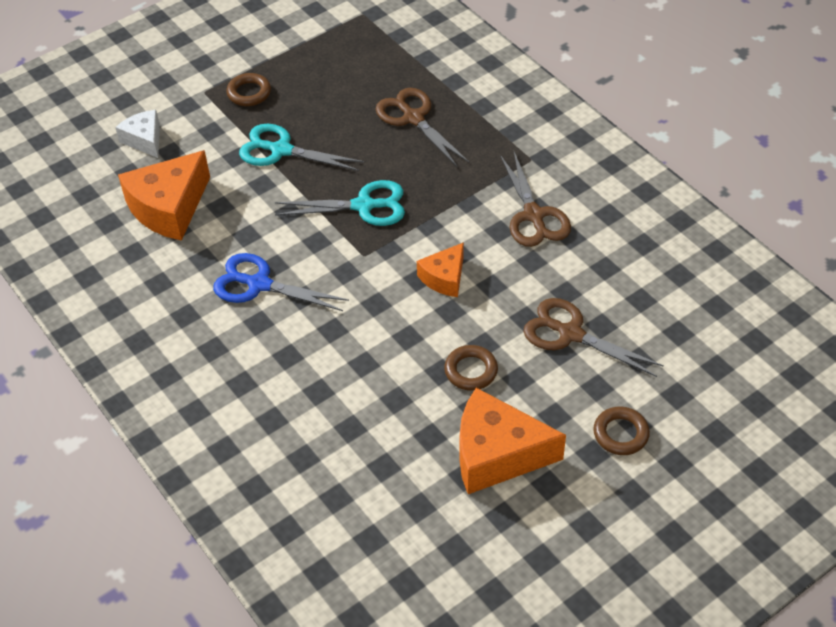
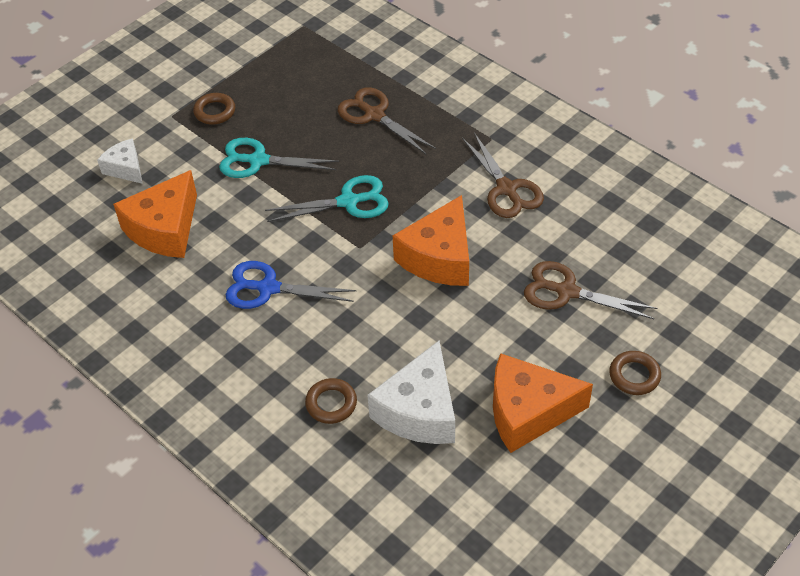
camera: 10 degrees left, 0 degrees up
(384, 435) = (420, 411): none -> white cheese
(444, 278) = (439, 257): orange cheese -> orange cheese, size x1.77
(471, 371) = (485, 339): brown ring -> brown ring (331, 403)

